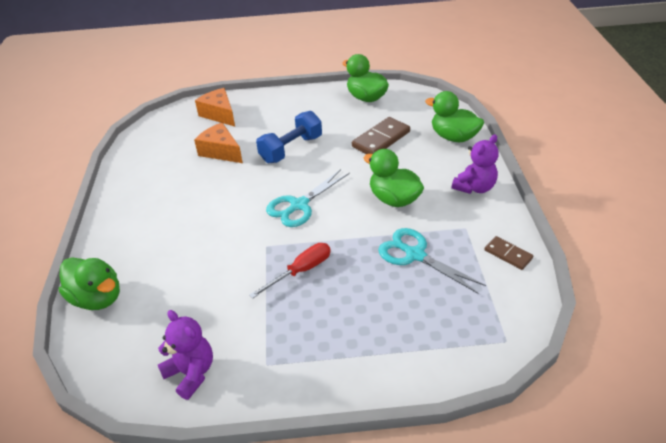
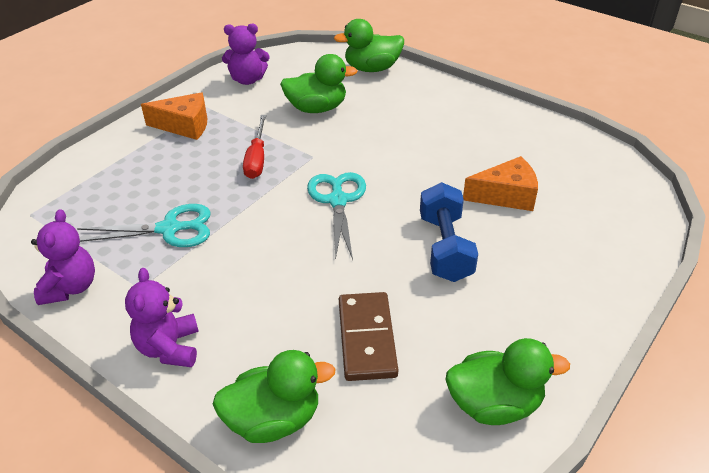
camera: 130 degrees right, 0 degrees up
(219, 114) = (602, 231): orange cheese -> orange cheese (185, 126)
(394, 199) = (251, 268): green duck -> green duck (317, 108)
(508, 254) = (70, 287): brown domino -> purple teddy bear

